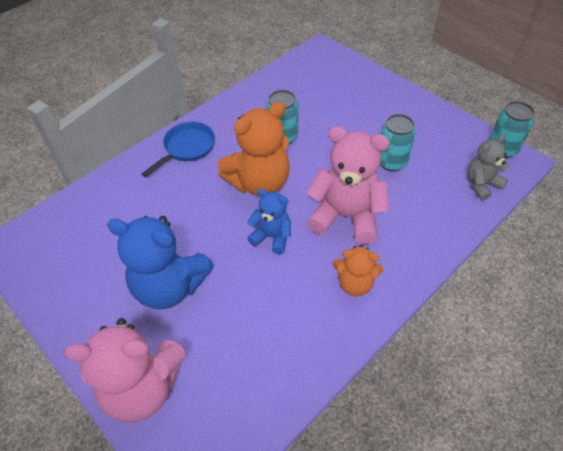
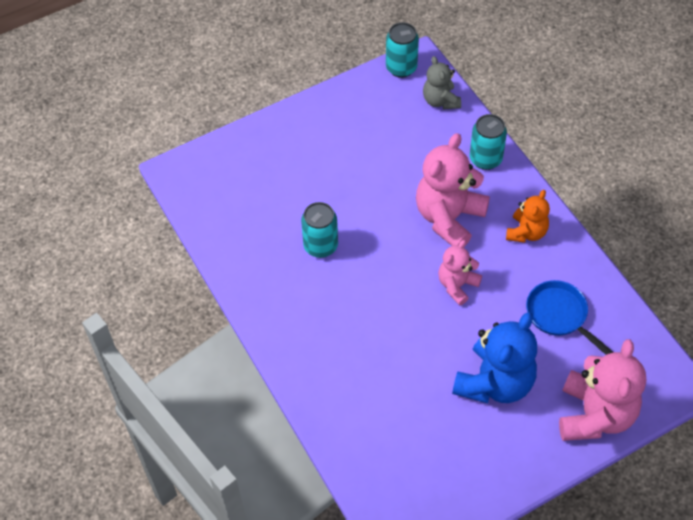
camera: 75 degrees left, 5 degrees up
(187, 148) = (306, 343): blue pan -> blue pan (559, 315)
(259, 182) = (382, 282): orange teddy bear -> none
(272, 237) = (457, 285): blue teddy bear -> pink teddy bear
(391, 162) = (389, 160): turquoise can -> turquoise can (485, 159)

